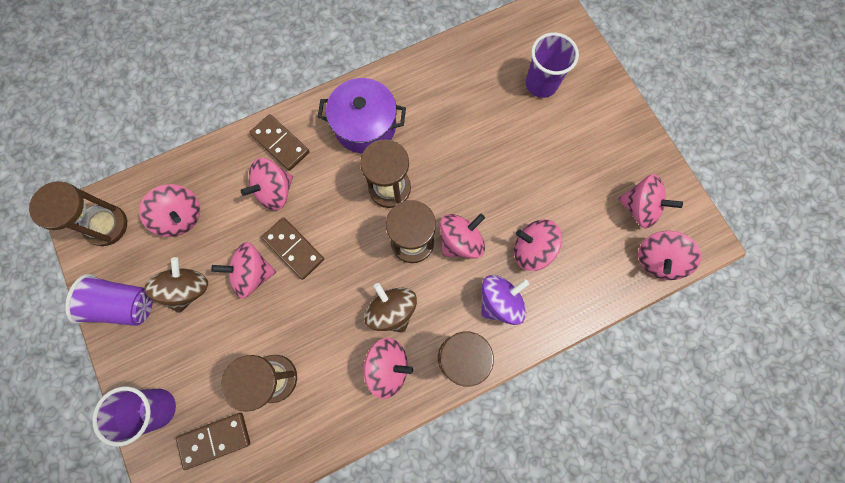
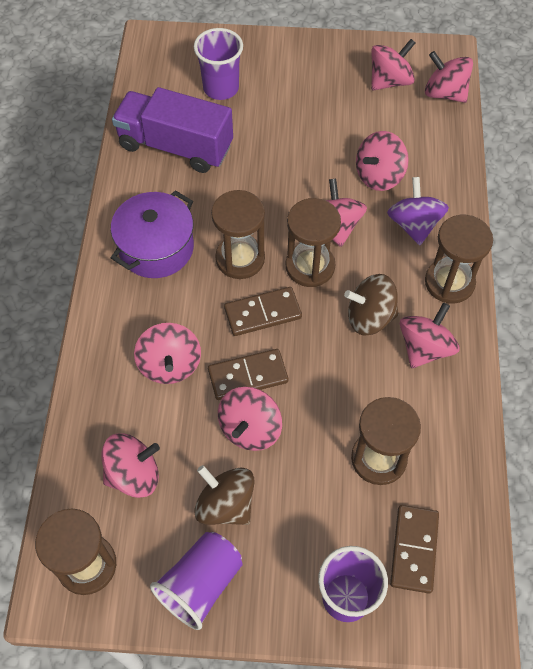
camera: 60 degrees left, 15 degrees down
(280, 143) = (118, 334): brown domino -> brown domino (263, 313)
(463, 85) = (175, 146): none -> purple truck
(657, 259) = (444, 93): pink spinning top -> pink spinning top turned 150 degrees clockwise

